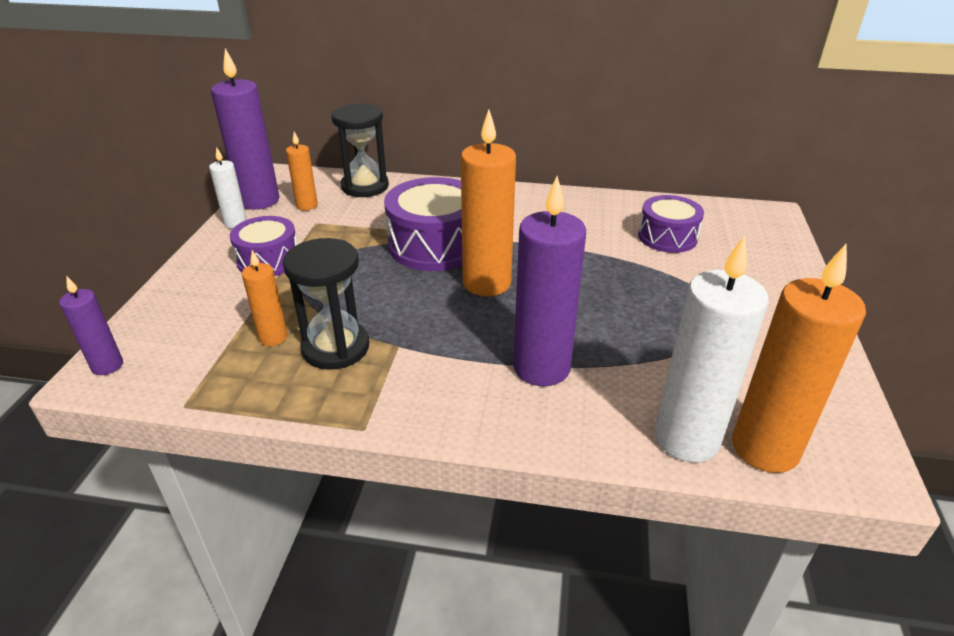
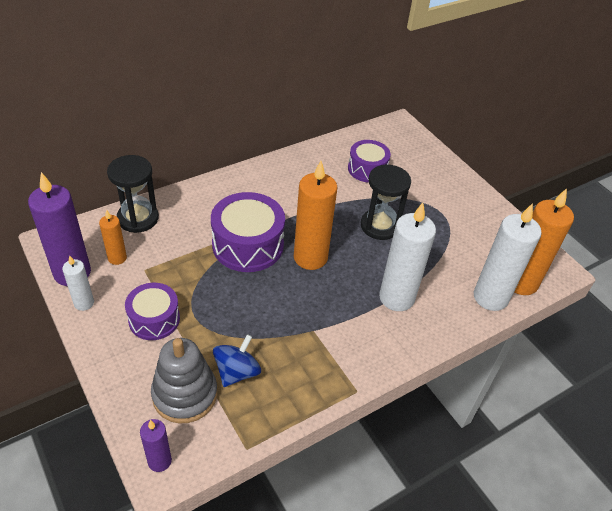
camera: 45 degrees left, 10 degrees up
(204, 328) = (185, 394): none -> grey stacking toy
(273, 337) = (237, 372): orange candle -> blue spinning top
(335, 348) = (282, 354): black hourglass -> black hourglass (380, 226)
(541, 368) = (396, 298): purple candle -> white candle

